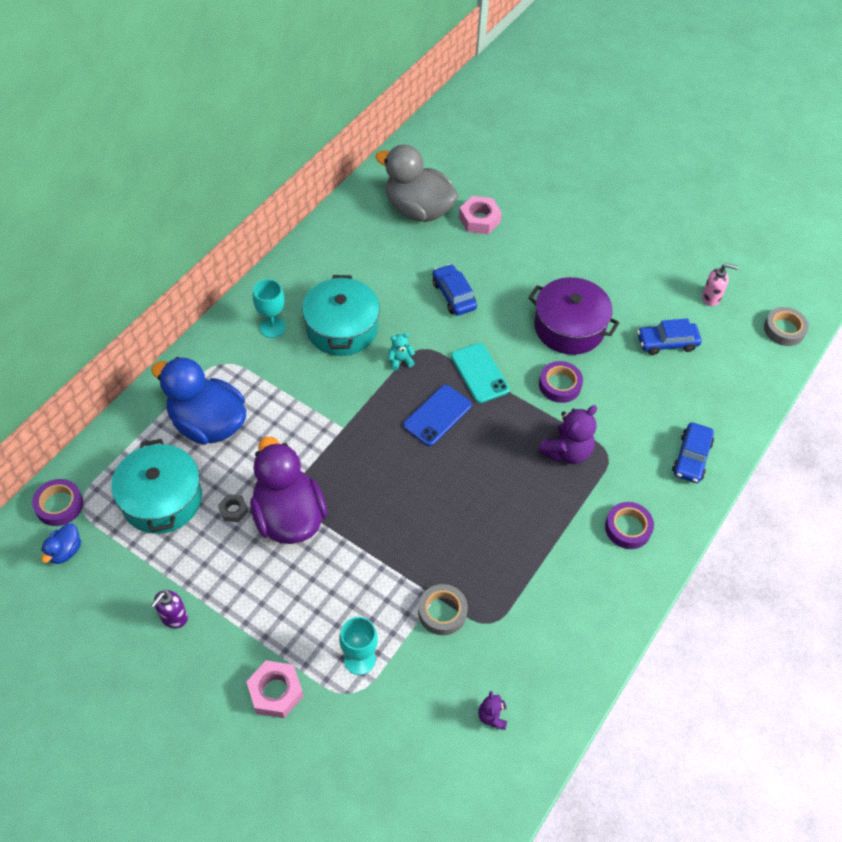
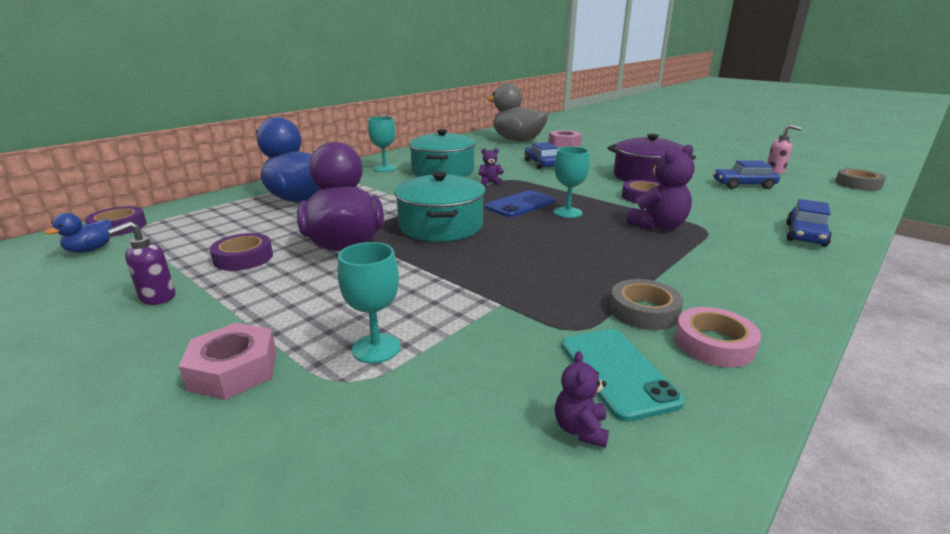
camera: 10 degrees right, 30 degrees down
(162, 499) = (221, 229): turquoise pot -> turquoise pot (441, 226)
(233, 510) = (289, 238): grey nut -> none
(400, 360) = (490, 183): turquoise teddy bear -> purple teddy bear
(442, 612) = (507, 316): grey tape -> grey tape (644, 311)
(479, 373) = (563, 190): turquoise phone -> turquoise phone (617, 372)
(484, 430) = (567, 212): none -> turquoise goblet
(580, 629) = (714, 344): none -> pink tape
(628, 528) = (750, 271): purple tape -> purple tape (243, 258)

